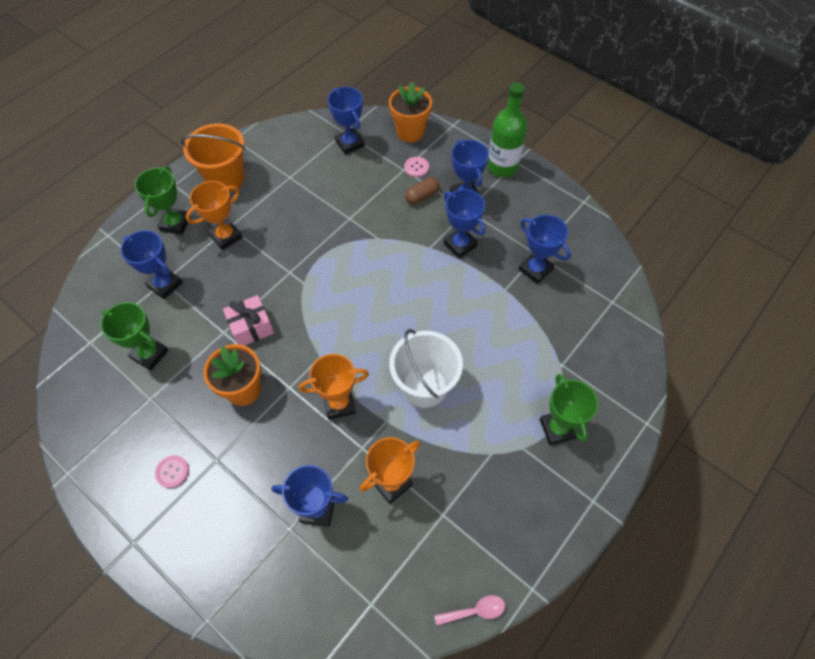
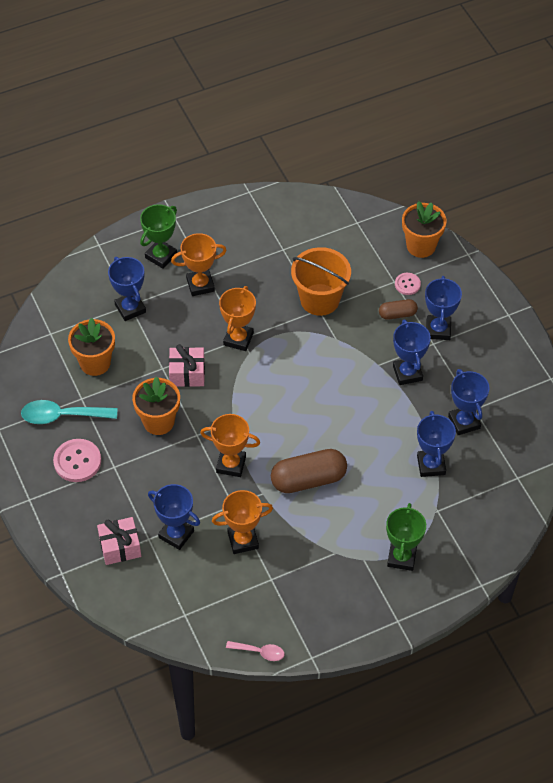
camera: 25 degrees right, 5 degrees down
(135, 426) = (62, 416): none -> turquoise spoon
(150, 354) = (95, 363): green trophy -> orange flower pot
(172, 472) = (77, 461): pink button -> pink button, size x1.71
(225, 178) = (224, 229): orange bucket -> orange bucket (319, 299)
(262, 554) = (120, 547): none -> pink gift
(287, 273) = (238, 339): none -> orange trophy
(350, 143) = (356, 236): blue trophy -> blue trophy (431, 465)
(424, 386) = (308, 479): white bucket -> brown capsule
(502, 166) = (492, 314): green bottle -> none

